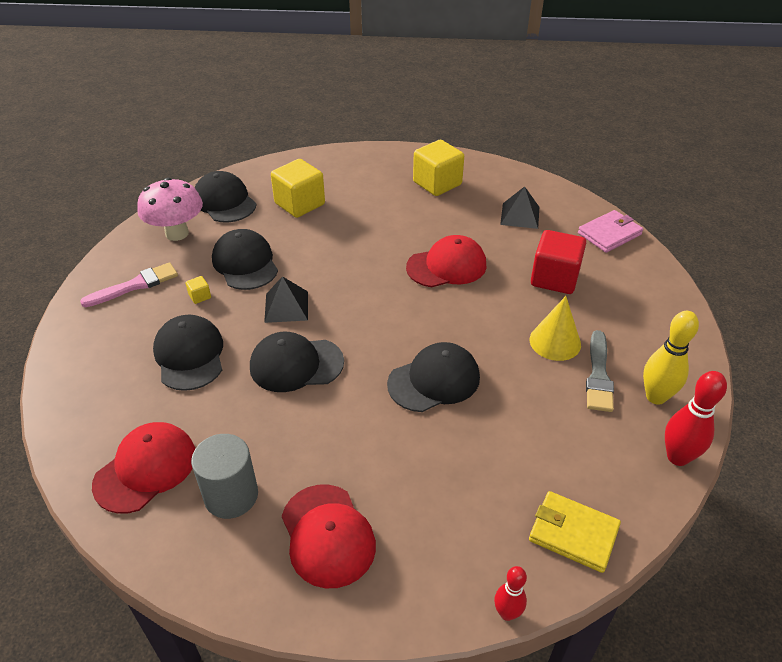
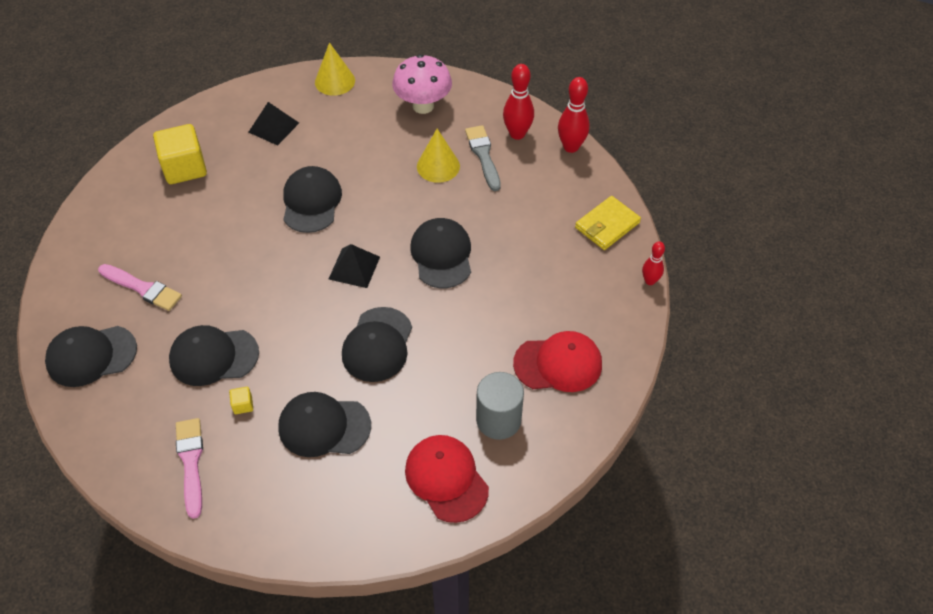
camera: 70 degrees left, 10 degrees up
(177, 233) = (122, 411): pink mushroom -> pink mushroom (423, 106)
(286, 306) = (298, 335): black pyramid -> black pyramid (354, 267)
(299, 204) = (142, 288): yellow cube -> pink brush
(446, 266) = (311, 202): red cap -> black cap
(554, 278) = (368, 137): red cube -> none
(598, 375) = (483, 155): grey brush -> grey brush turned 135 degrees counterclockwise
(609, 234) = (335, 81): pink wallet -> yellow cone
(656, 397) = (517, 134): yellow bowling pin -> red bowling pin

